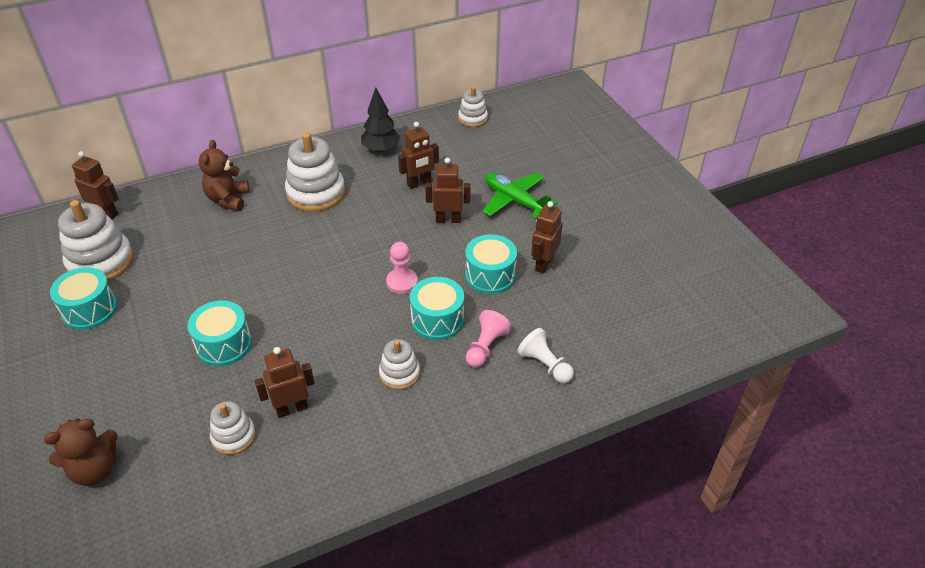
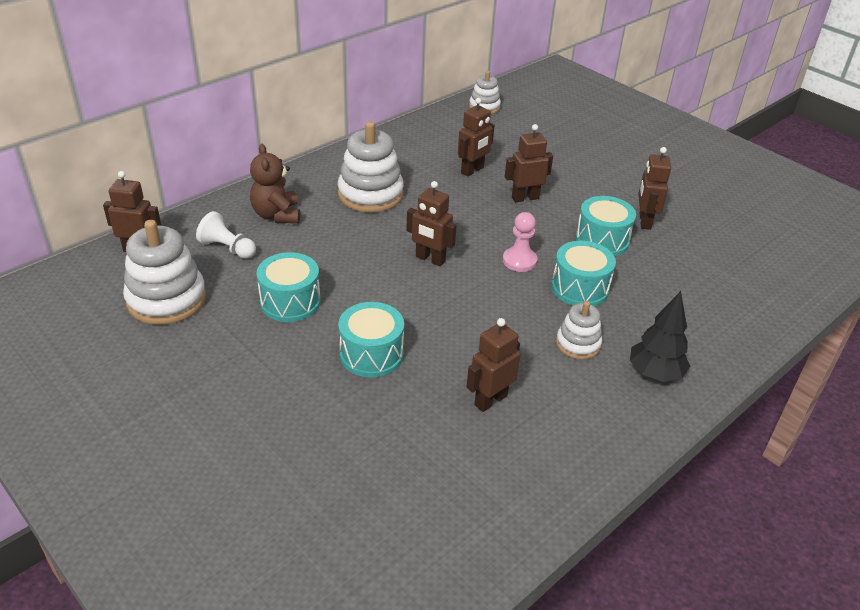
camera: 20 degrees left, 5 degrees down
(90, 310) = (187, 350): turquoise drum -> turquoise drum (290, 302)
(95, 470) = (309, 512): brown teddy bear -> none
(233, 436) = (446, 441): white stacking toy -> none
(326, 265) = (430, 259): none -> brown robot
(381, 149) = (411, 145): black tree -> black tree (655, 373)
(486, 347) = (644, 303): pink pawn -> none
(515, 201) = (577, 172): green plane -> none
(545, 365) = (710, 308): white pawn -> white pawn (227, 248)

